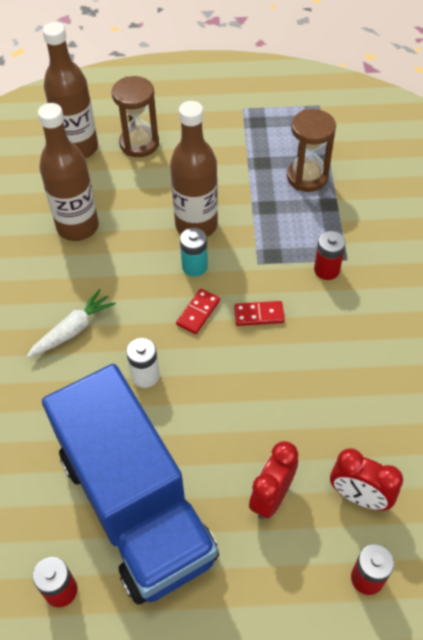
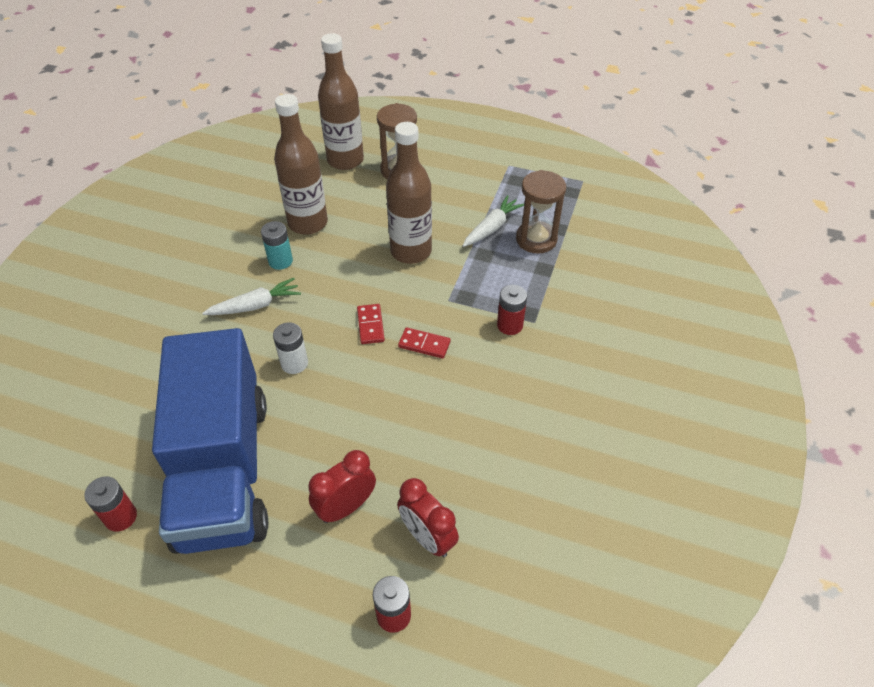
camera: 20 degrees right, 5 degrees down
(194, 266) = (389, 285): turquoise battery -> turquoise battery (280, 261)
(198, 313) = (370, 325): red domino -> red domino turned 60 degrees counterclockwise
(260, 177) = (492, 228): none -> white carrot

